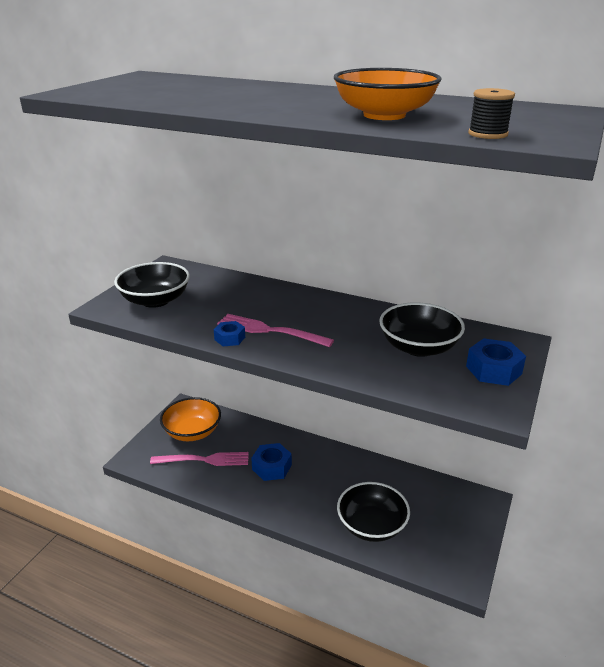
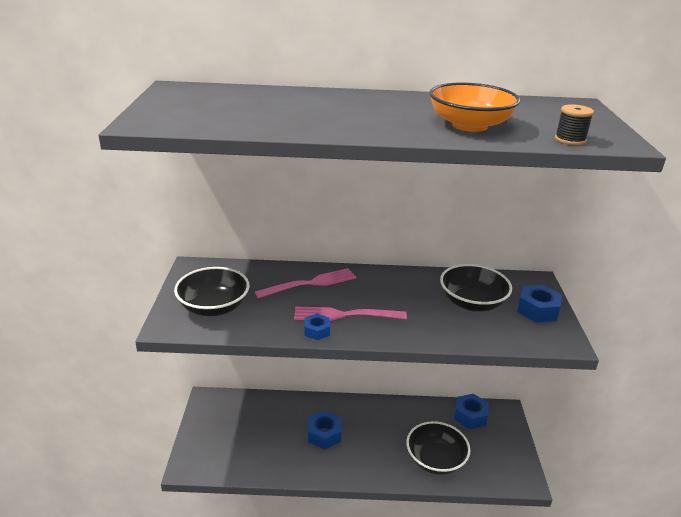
camera: 25 degrees left, 0 degrees up
(192, 432) = (230, 422): orange bowl -> none
(204, 460) = (258, 446): pink fork -> pink fork (310, 283)
(440, 494) = (470, 416): none -> blue nut

